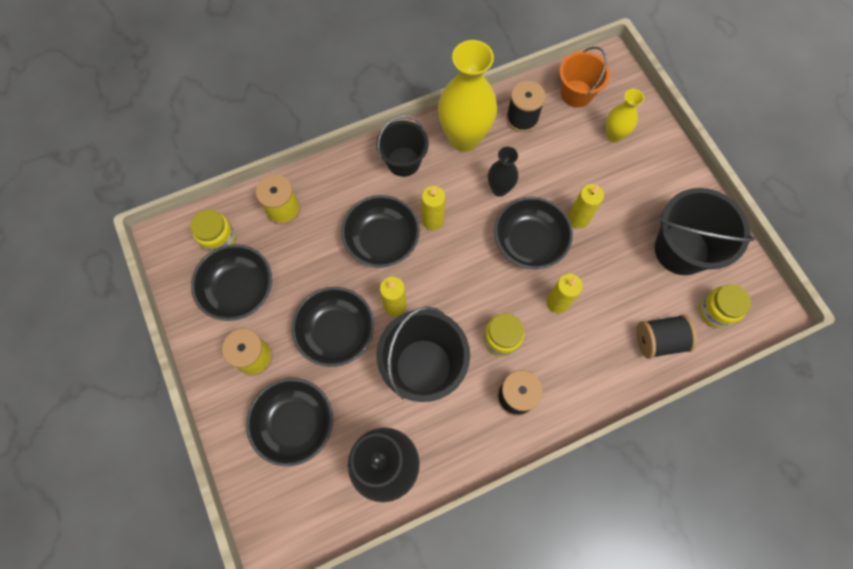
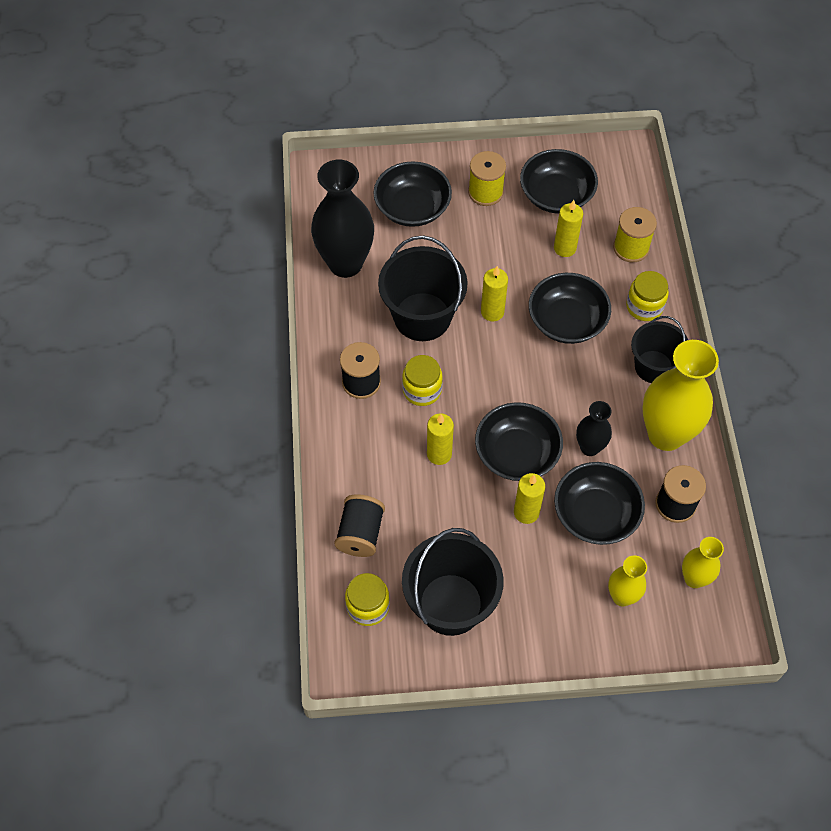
camera: 110 degrees right, 10 degrees down
(218, 239) = (615, 190): yellow jar -> yellow jar (644, 306)
(336, 332) = (484, 258): black bowl -> black bowl (595, 514)
(432, 220) = (573, 372): yellow candle -> yellow candle (565, 248)
(576, 93) = (694, 578): orange bucket -> yellow vase

